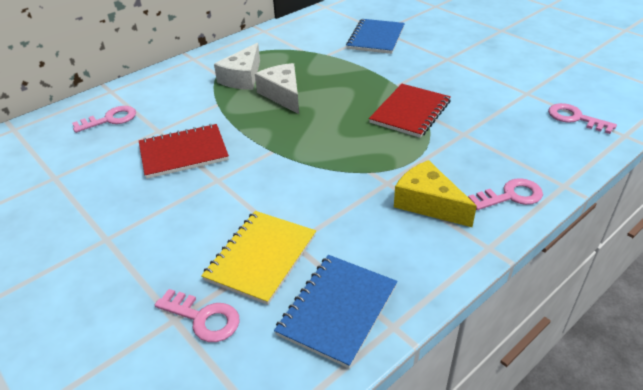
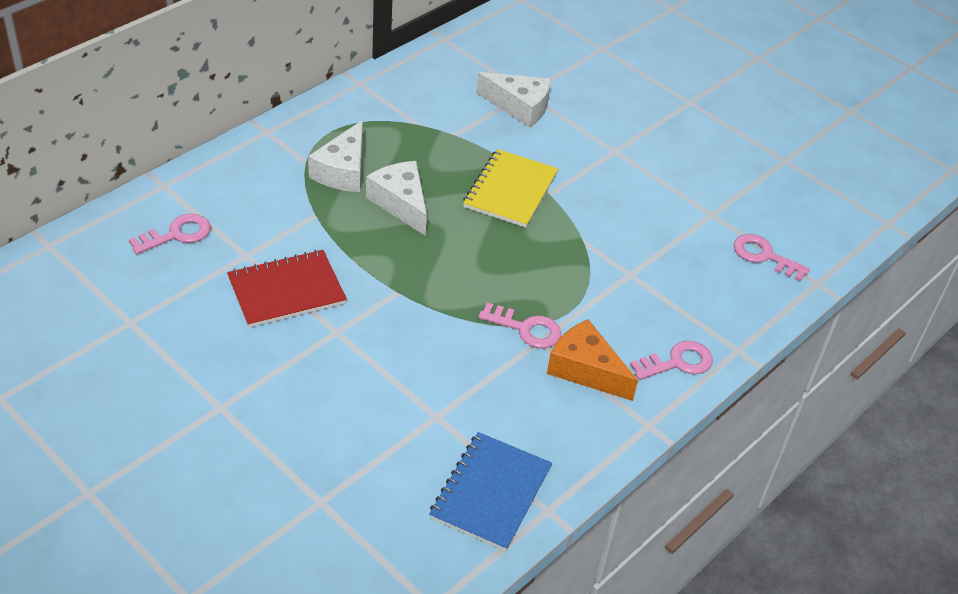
camera: 10 degrees left, 5 degrees up
(203, 318) = (351, 500): pink key -> pink key (526, 329)
(261, 257) = (403, 433): yellow notebook -> yellow notebook (510, 190)
(376, 38) = (519, 107): blue notebook -> white cheese
(410, 112) = (566, 238): red notebook -> none
(428, 203) = (585, 370): yellow cheese -> orange cheese

